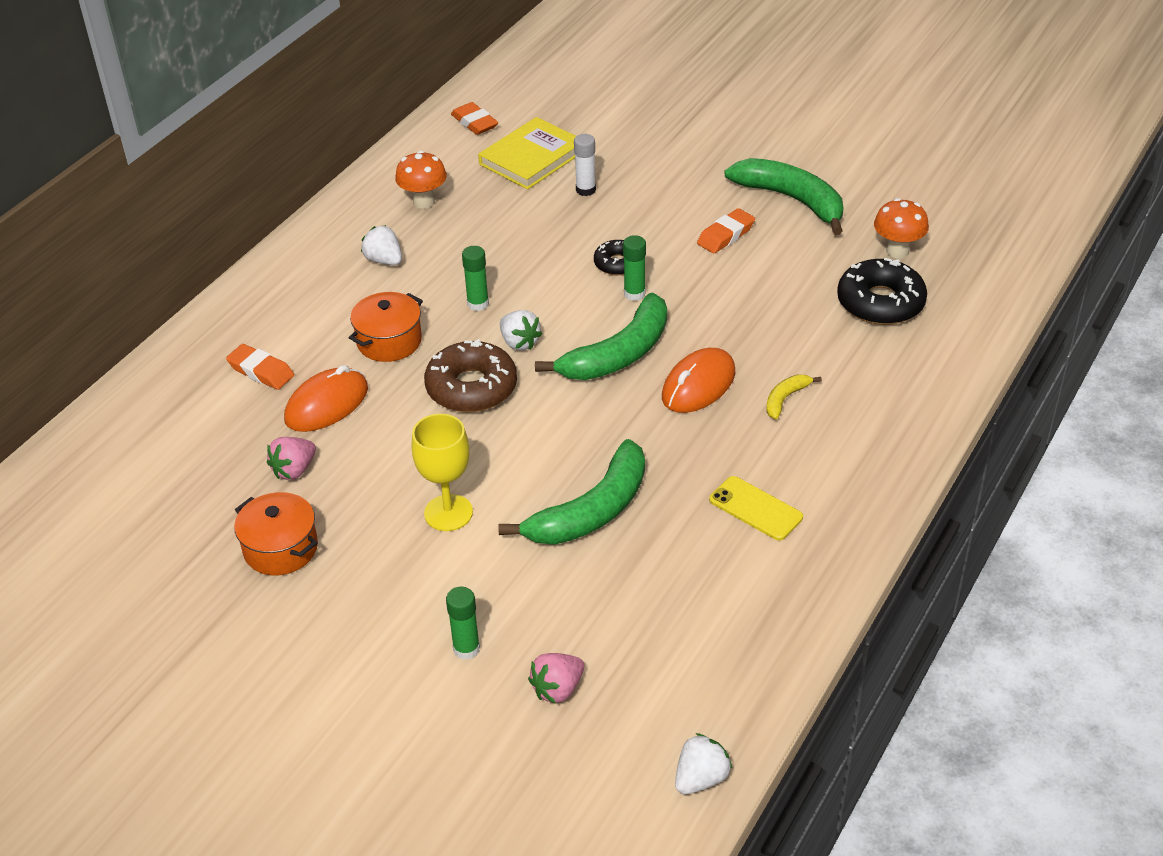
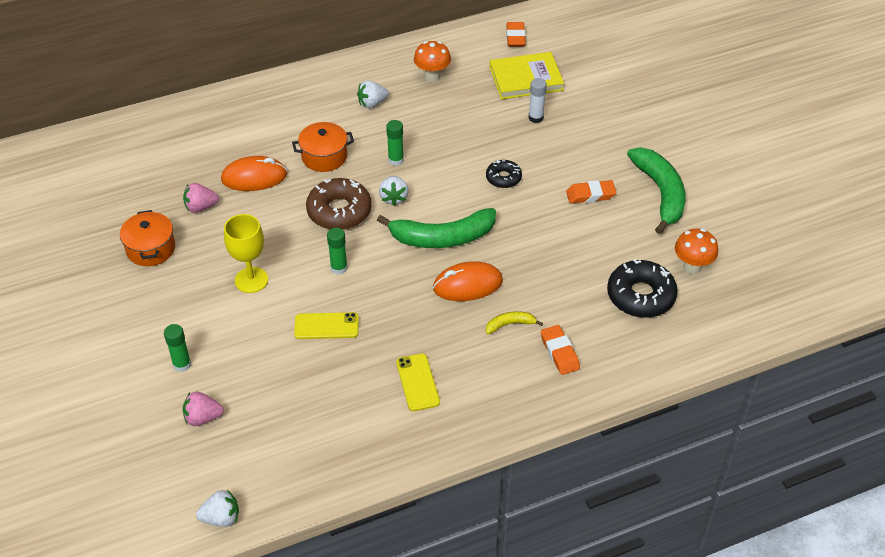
camera: 35 degrees right, 5 degrees up
(261, 371) = (241, 137): orange eraser -> orange eraser (559, 352)
(384, 260) = (372, 103): white strawberry -> white strawberry turned 105 degrees counterclockwise
(592, 511) = (326, 326): green banana -> yellow phone
(634, 294) = (492, 203): green glue stick -> green glue stick (339, 268)

